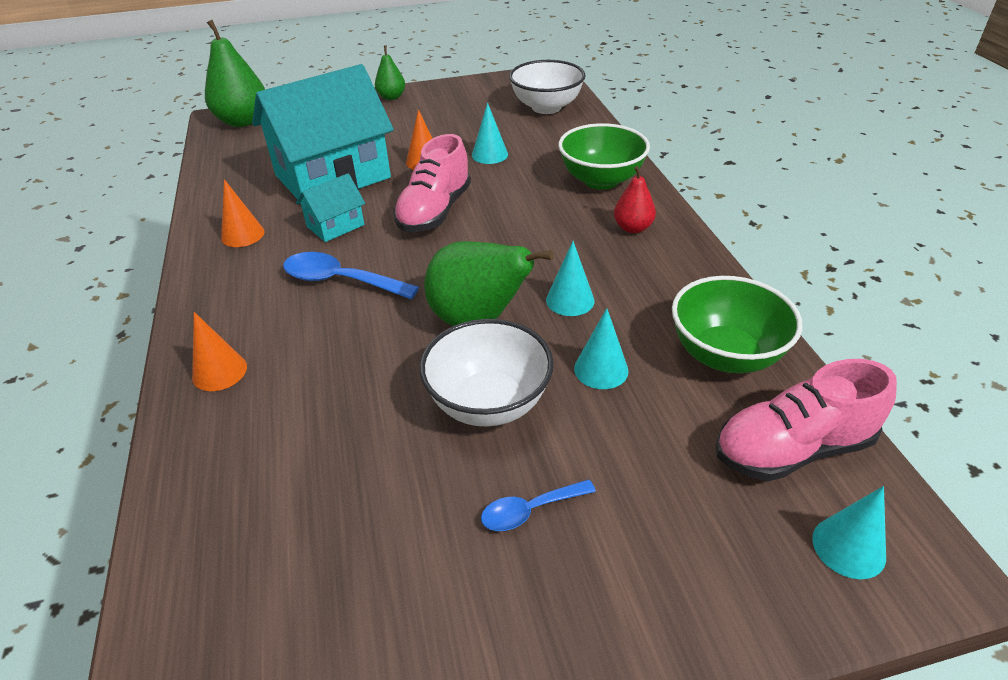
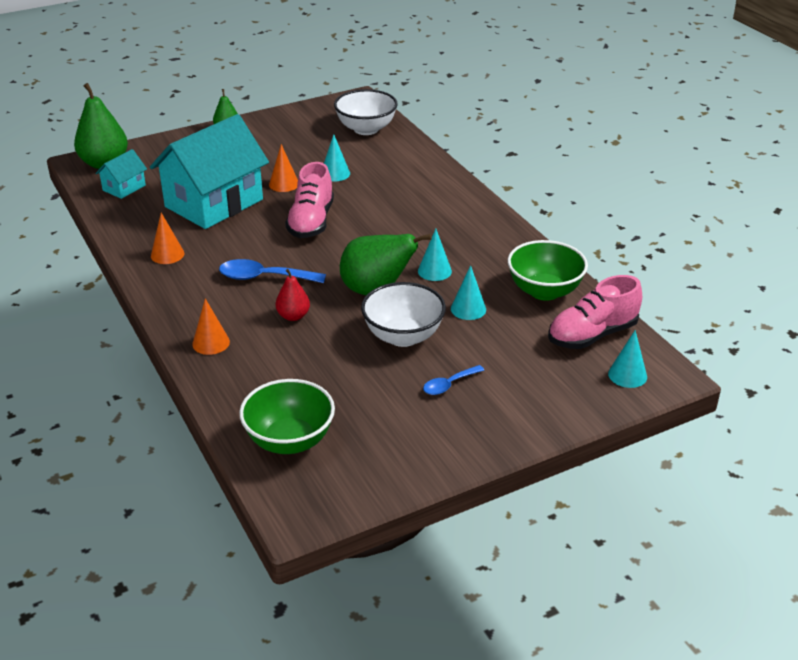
camera: 15 degrees left, 5 degrees down
(335, 226) = (238, 240): turquoise house -> turquoise house (124, 188)
(601, 180) = (430, 186): green bowl -> green bowl (289, 440)
(633, 228) = (464, 218): red pear -> red pear (293, 316)

